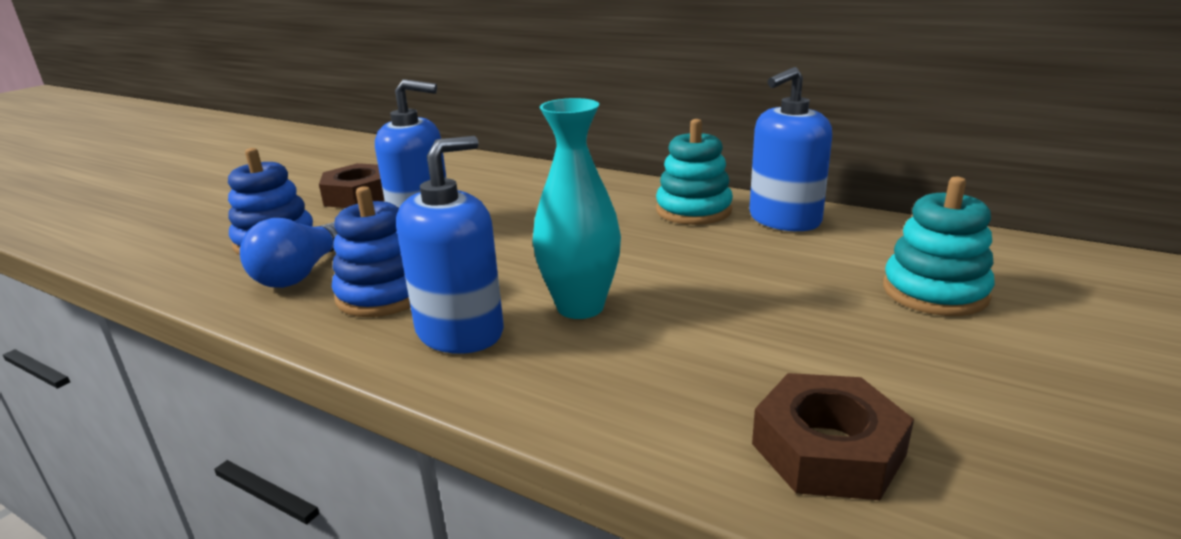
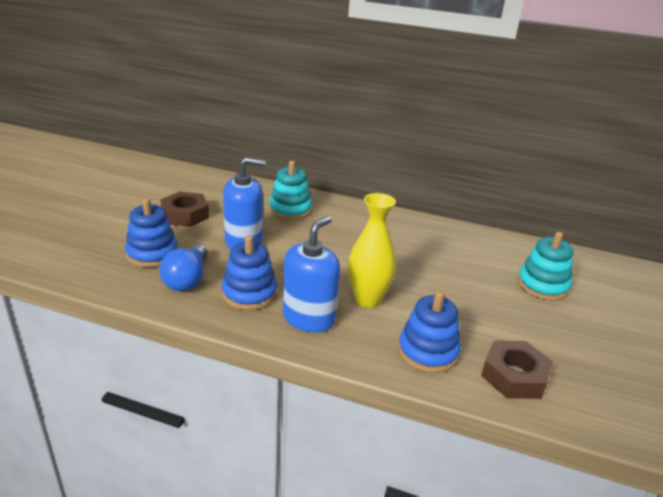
camera: 15 degrees left, 5 degrees up
(580, 307) = (367, 299): turquoise vase -> yellow vase
(655, 395) = (427, 352): none -> blue stacking toy
(693, 210) = (403, 229): turquoise stacking toy -> turquoise stacking toy (290, 210)
(784, 219) = (455, 236): blue soap dispenser -> none

